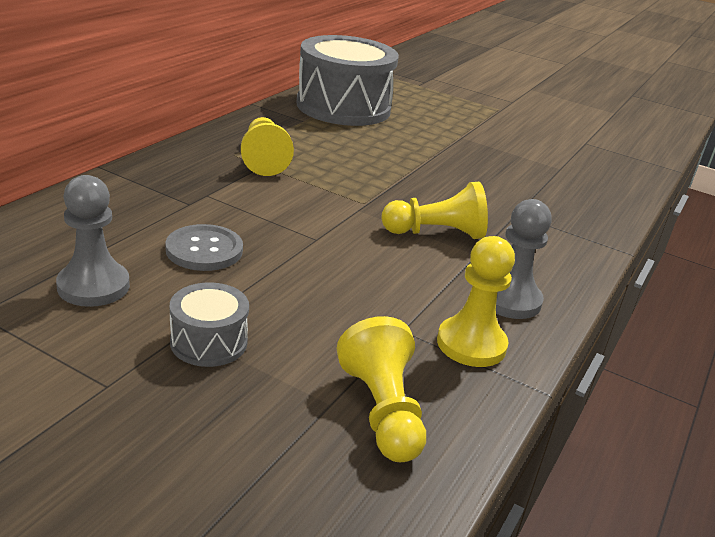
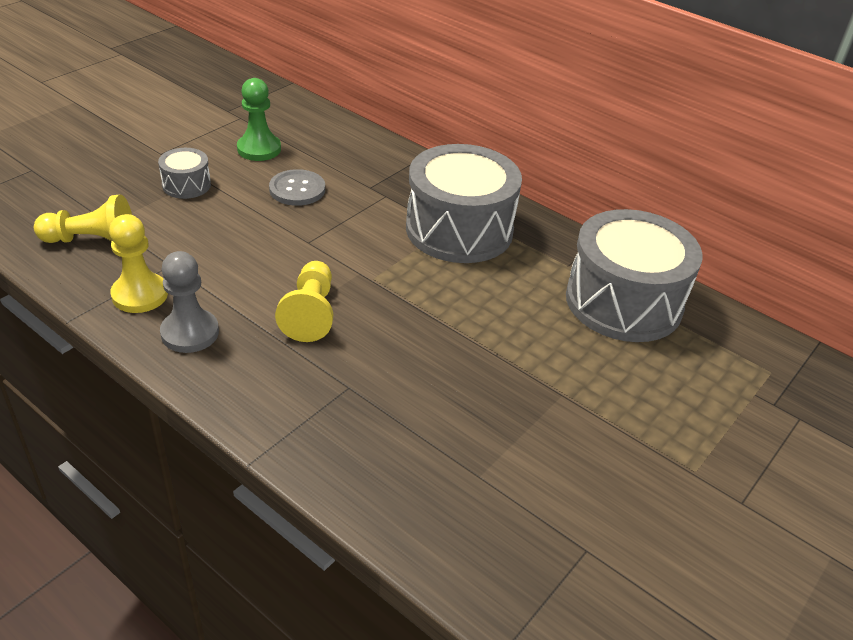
camera: 100 degrees right, 10 degrees up
(93, 286) = (259, 149): grey pawn -> green pawn
(264, 159) = (459, 229): yellow pawn -> grey drum

